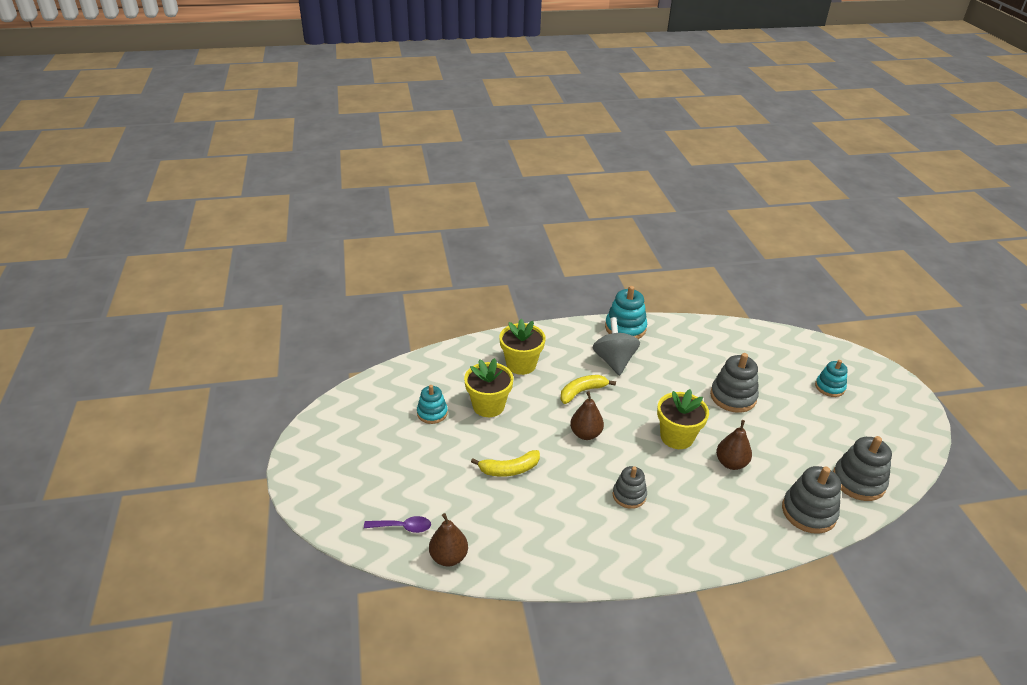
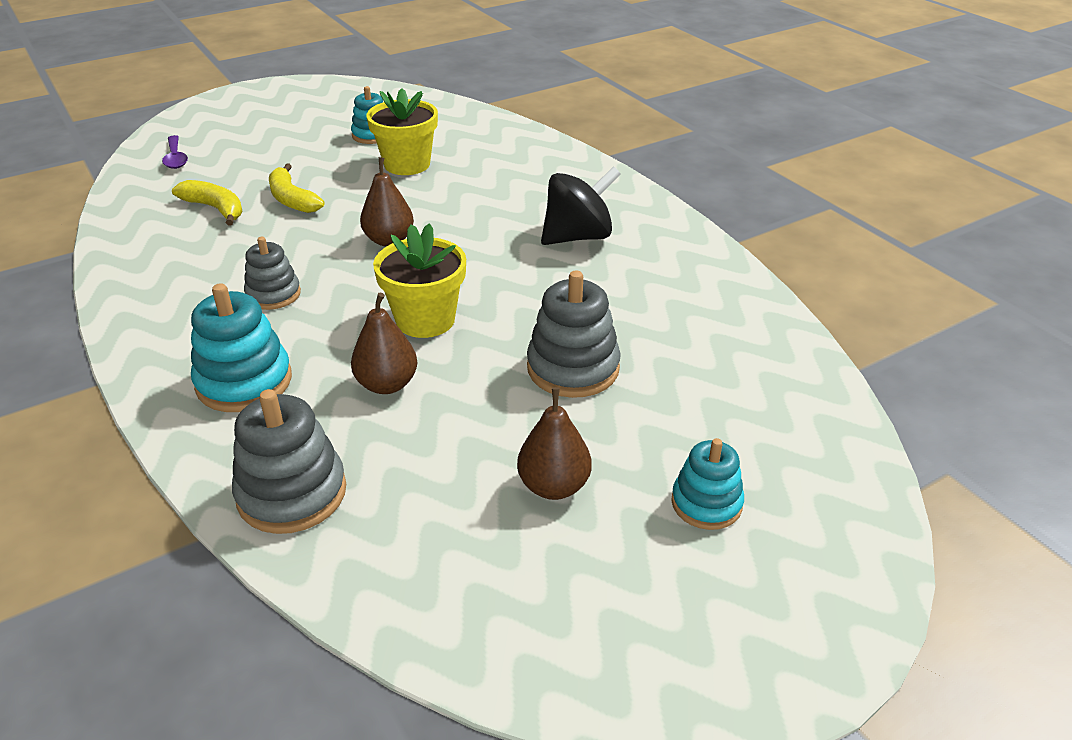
camera: 70 degrees right, 0 degrees up
(448, 557) = (134, 191): brown pear -> brown pear (554, 486)
(521, 364) = (509, 169): yellow flower pot -> none
(582, 392) = (482, 223): yellow banana -> yellow banana (215, 209)
(614, 361) = (578, 237): grey spinning top -> black spinning top
(625, 328) = (676, 234): turquoise stacking toy -> turquoise stacking toy (244, 382)
(858, 481) = (407, 566): grey stacking toy -> none

